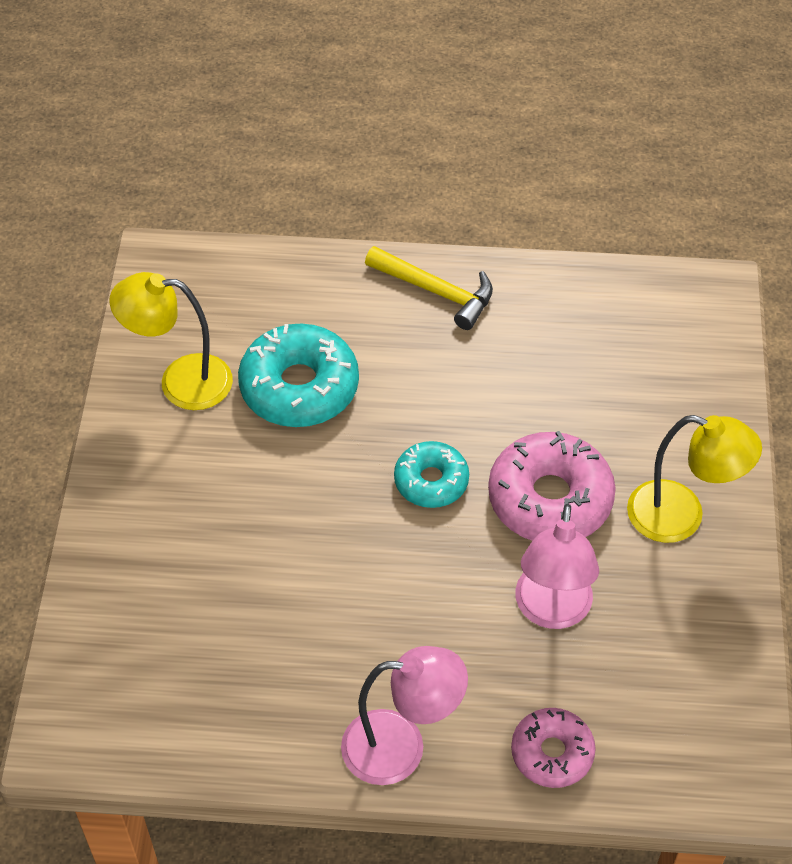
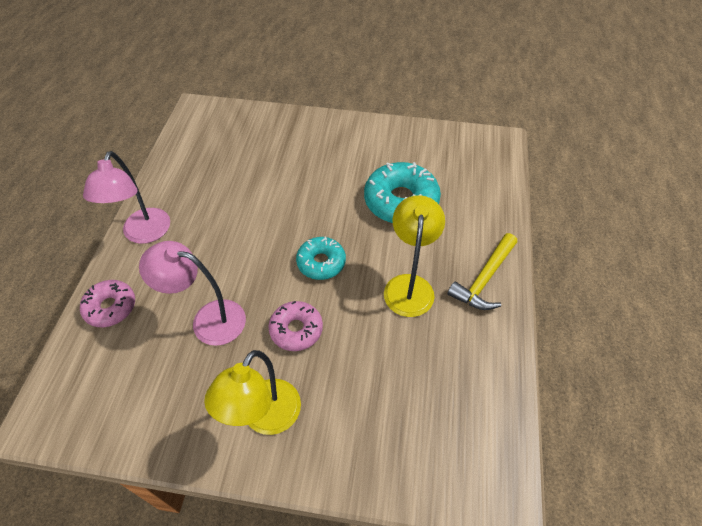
camera: 95 degrees right, 0 degrees up
(180, 382) = (407, 150): yellow lamp -> yellow lamp (409, 285)
(550, 499) = (296, 330): pink donut -> pink donut, size x0.60

